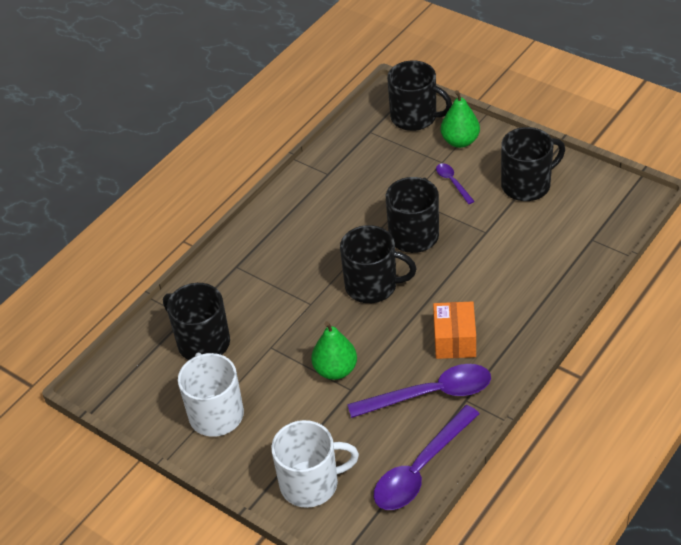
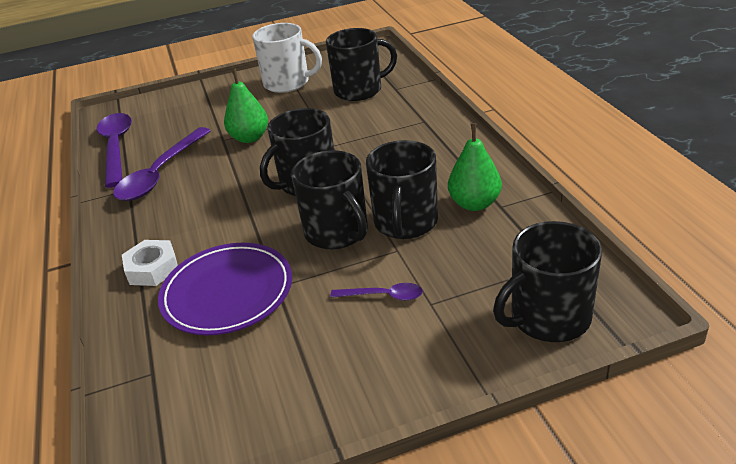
camera: 125 degrees right, 10 degrees down
(311, 483) = (180, 104): white mug -> none
(454, 340) = (186, 206): orange box -> none
(460, 141) = (454, 340): green pear -> green pear (474, 204)
(511, 251) = (227, 292): none -> purple plate
(527, 185) = (303, 363): black mug -> black mug (405, 222)
(527, 305) = (152, 269): none -> white nut

